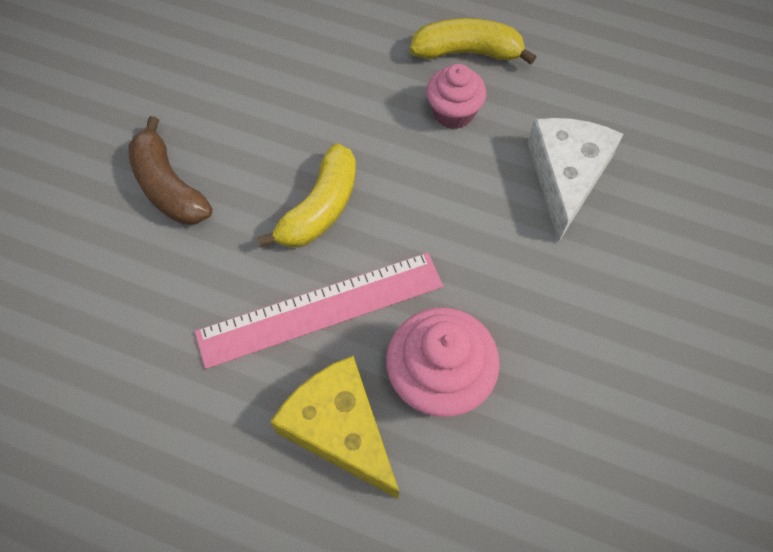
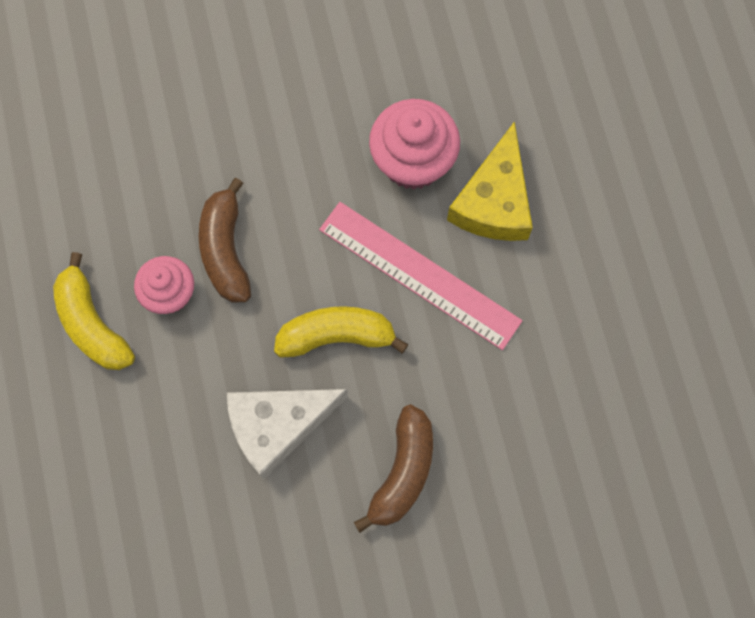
camera: 125 degrees left, 10 degrees up
(462, 172) = (226, 250): none -> brown banana
(566, 176) = (176, 171): white cheese -> white cheese (277, 426)

